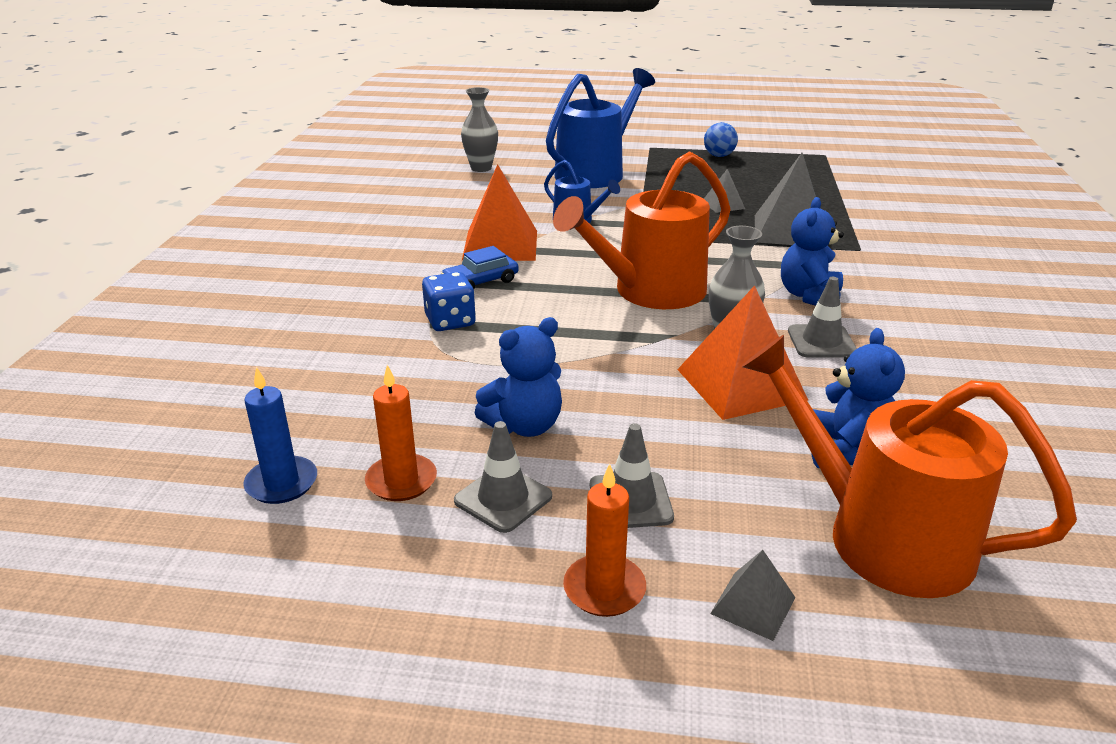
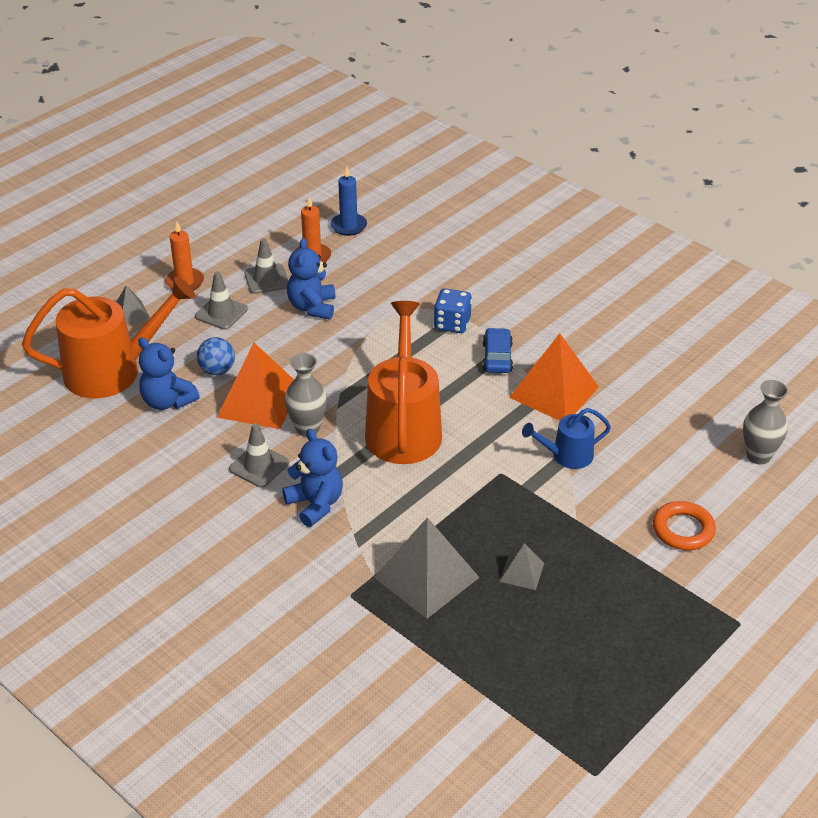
camera: 125 degrees right, 10 degrees up
(595, 173) = (683, 530): blue watering can -> orange ring
(719, 156) = (665, 666): blue ball -> blue ball (217, 370)

